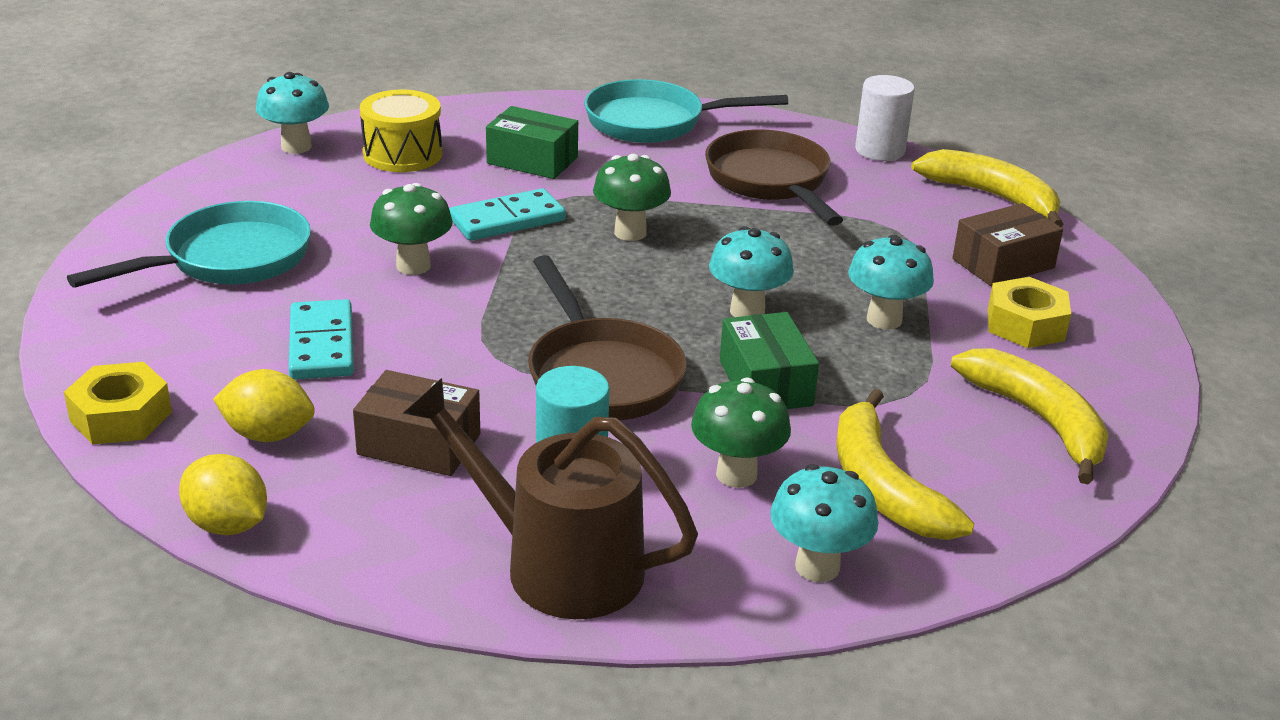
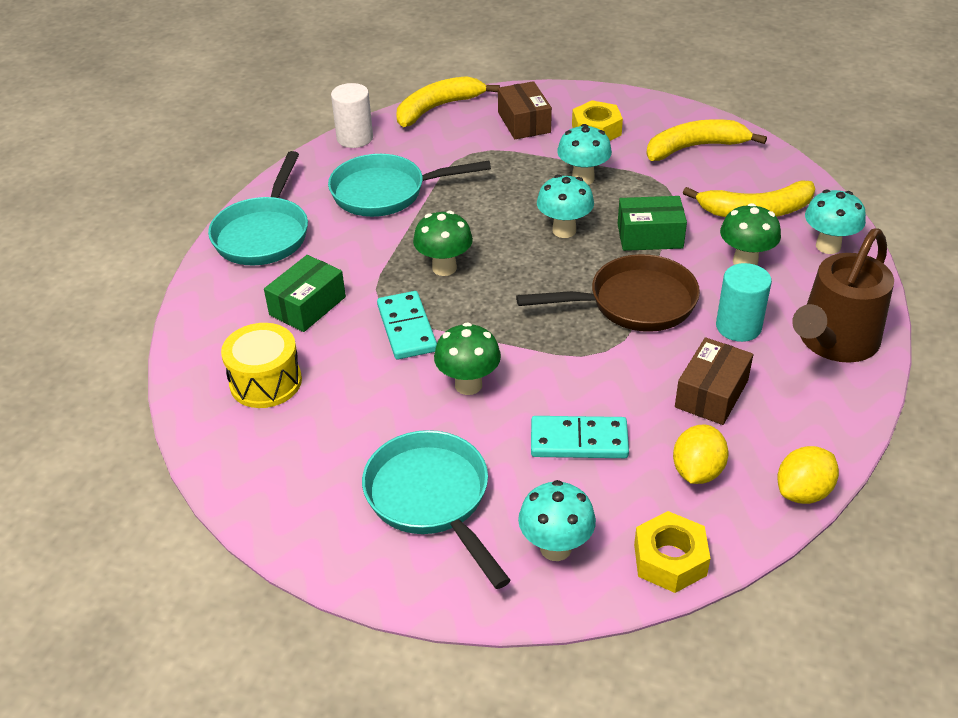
camera: 75 degrees left, 10 degrees up
(296, 147) = (221, 453): turquoise mushroom -> turquoise mushroom (555, 548)
(770, 182) = (386, 192): brown pan -> turquoise pan

